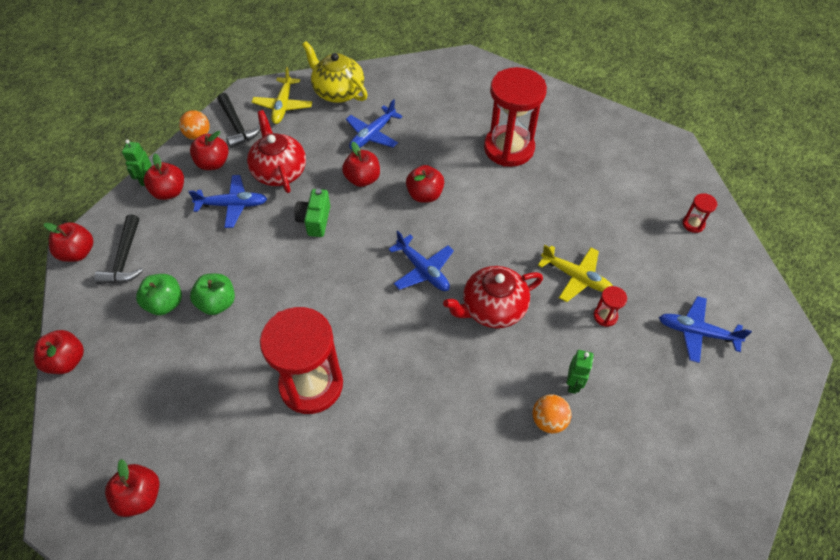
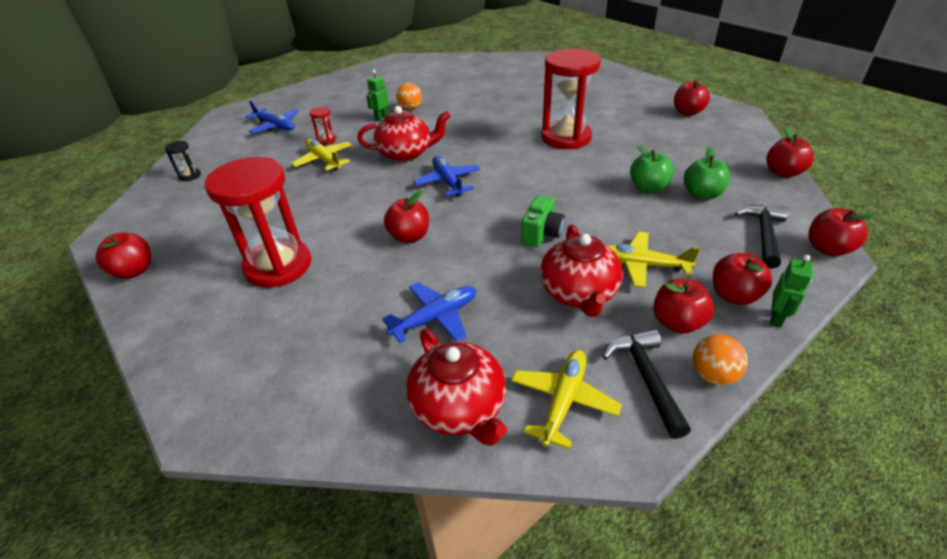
camera: 160 degrees left, 15 degrees down
(233, 205) = (641, 265): blue plane -> yellow plane
(338, 92) = (459, 408): yellow teapot -> red teapot
(362, 179) = (472, 265): red apple -> red apple (134, 271)
(693, 224) = (190, 175): red hourglass -> black hourglass

